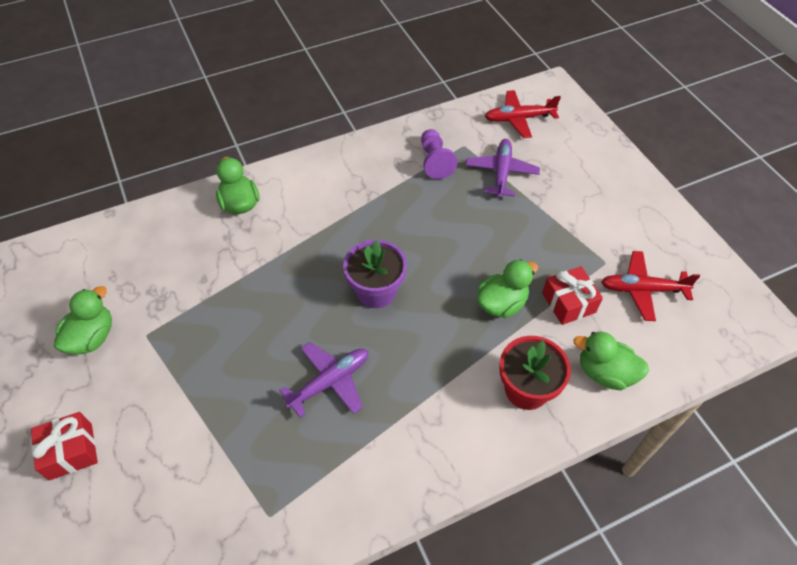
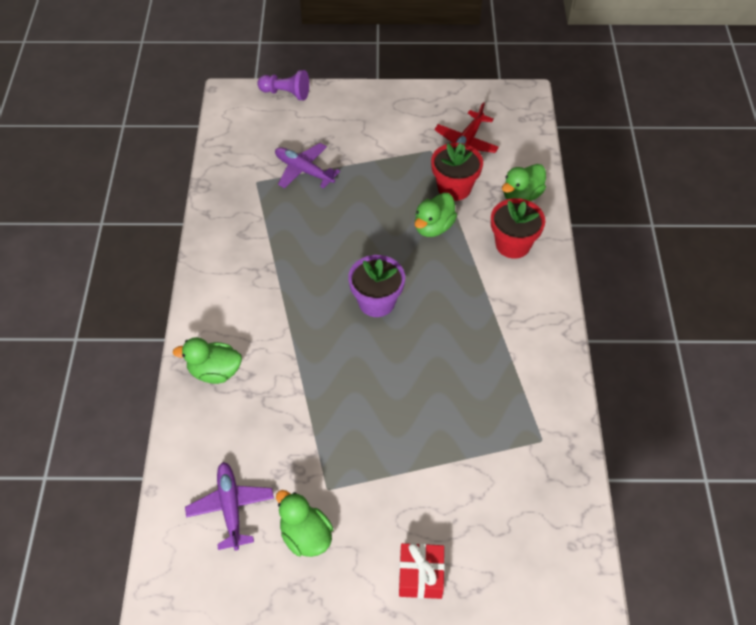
camera: 65 degrees left, 0 degrees up
(330, 382) = (446, 363): purple plane -> purple plane (230, 507)
(435, 161) = (261, 208): purple pawn -> purple pawn (286, 93)
(501, 304) = (433, 227): green duck -> green duck turned 135 degrees counterclockwise
(519, 119) = (251, 133): red plane -> none
(568, 302) = (454, 188): red gift -> red flower pot

